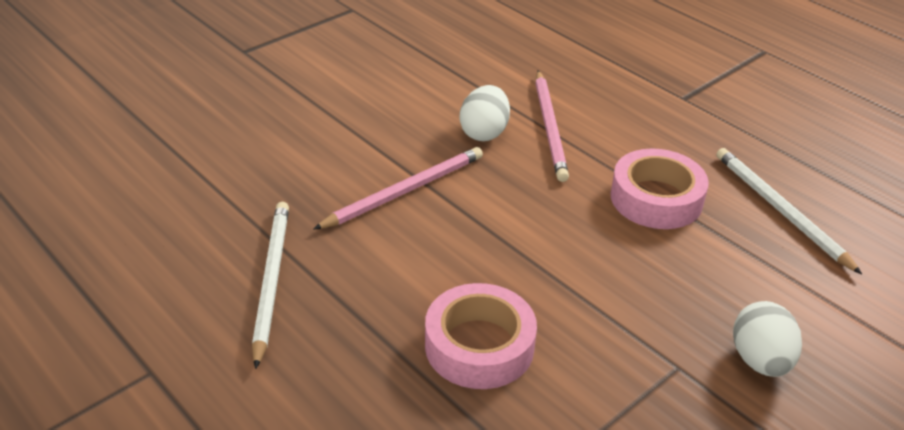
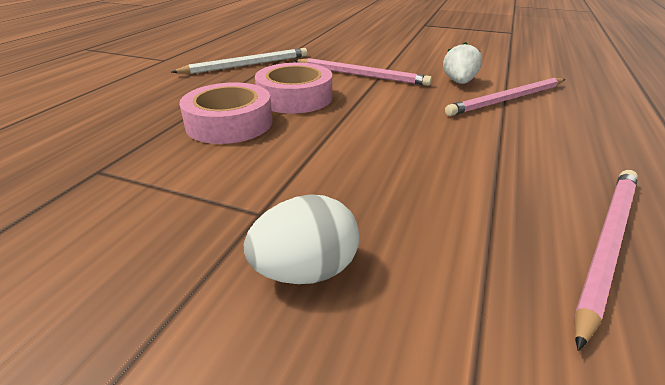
camera: 65 degrees right, 5 degrees down
(484, 132) = (459, 82): white egg -> white strawberry
(656, 199) = (492, 158): pink tape -> pink tape (295, 97)
(780, 210) = (606, 244): white pencil -> pink pencil

